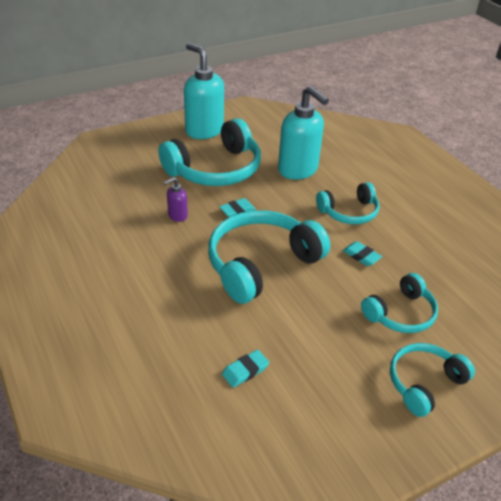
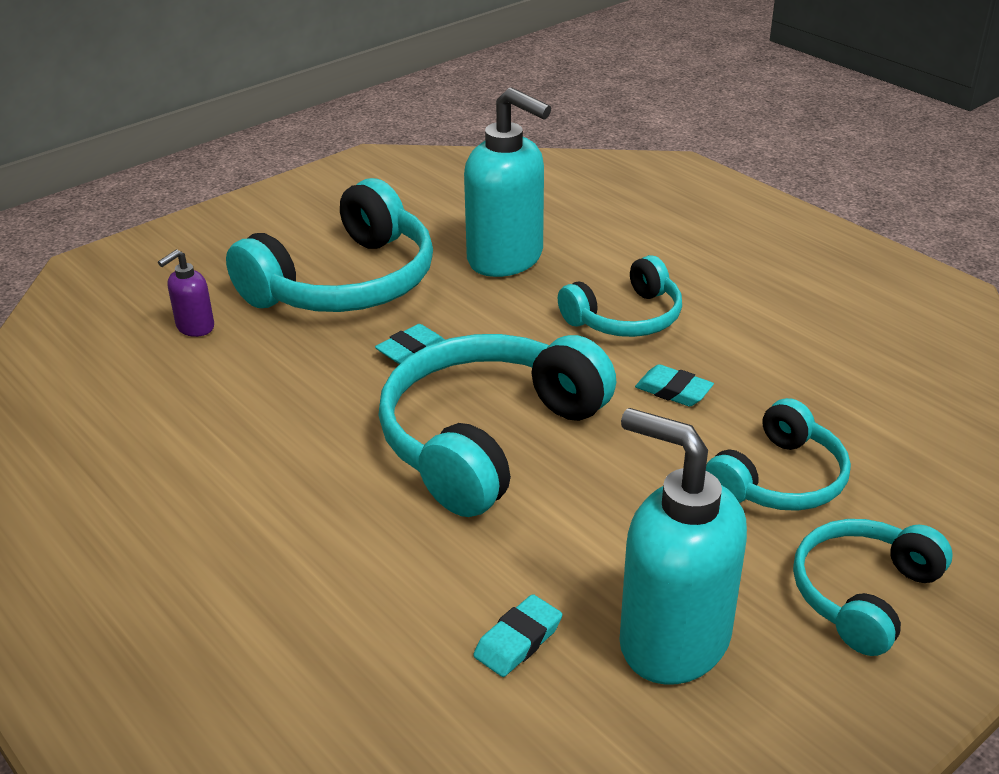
camera: 10 degrees left, 5 degrees down
(177, 216) = (294, 379): purple soap dispenser -> purple soap dispenser (195, 327)
(204, 130) = (301, 217): turquoise soap dispenser -> turquoise soap dispenser (672, 640)

